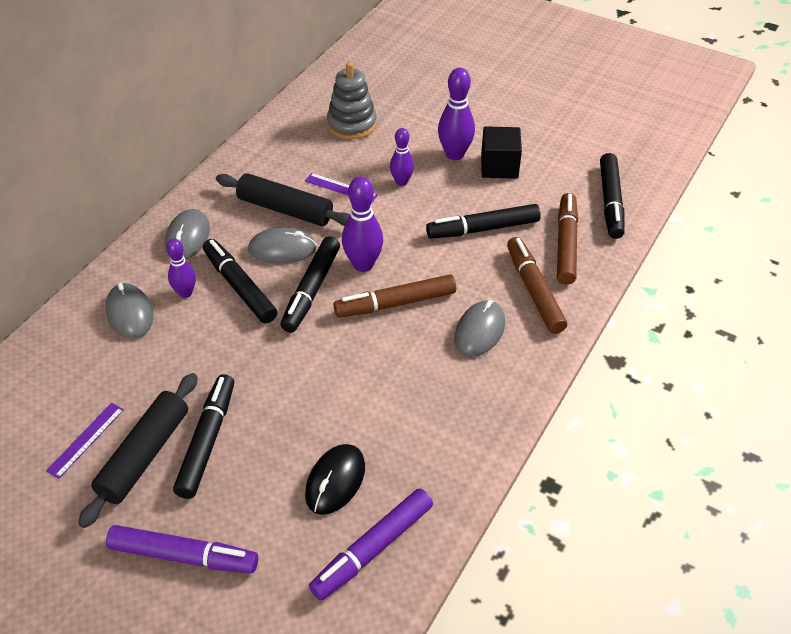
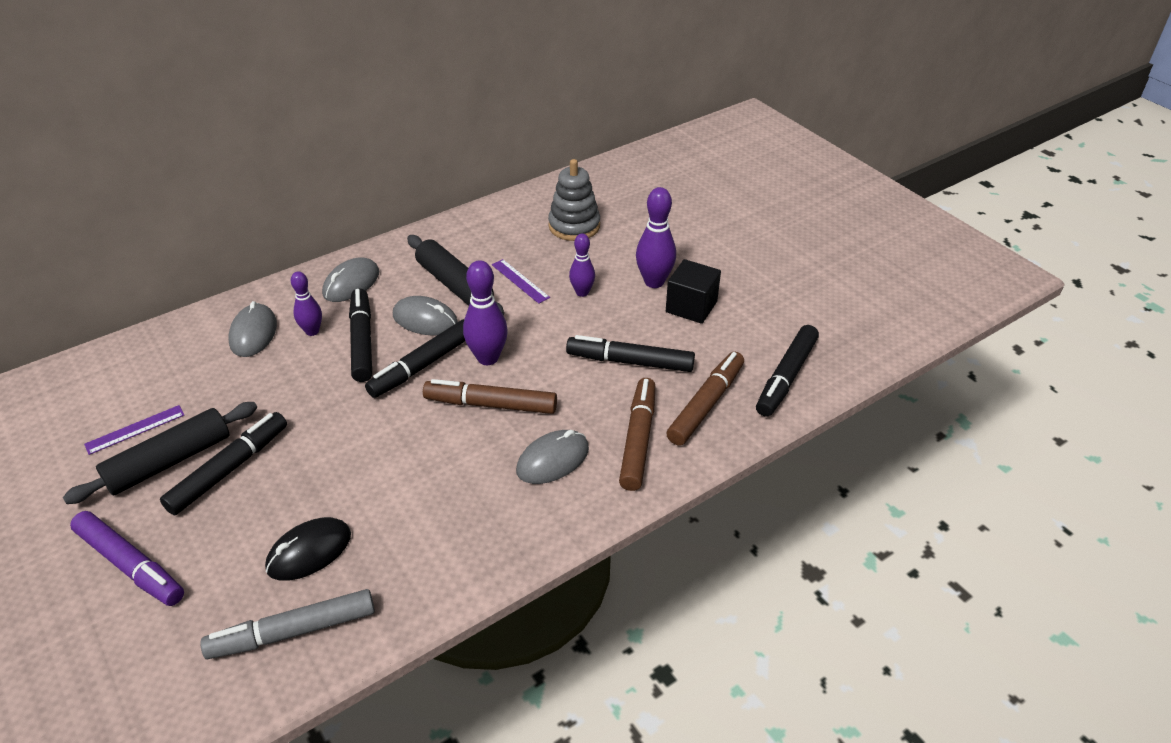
camera: 25 degrees right, 5 degrees down
(373, 549) = (293, 632): purple marker -> grey marker

